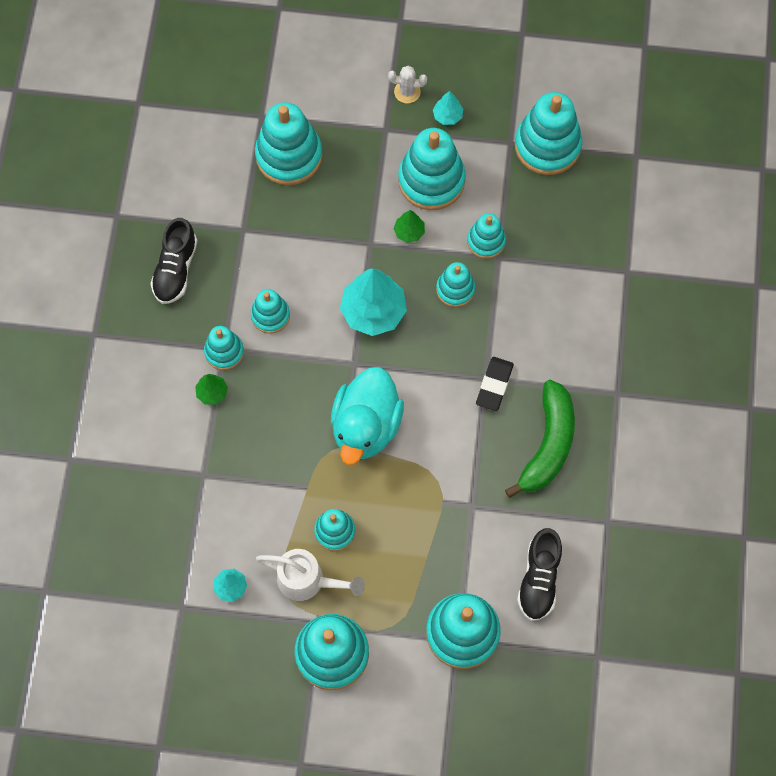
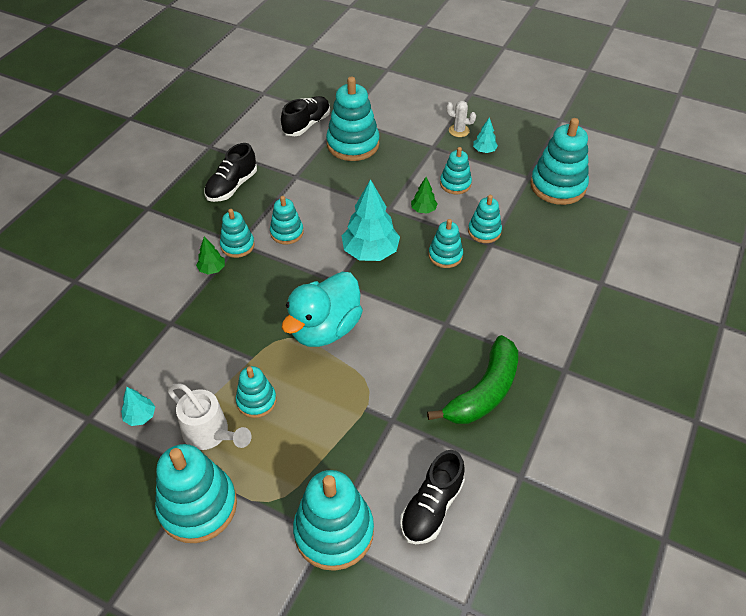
camera: 20 degrees right, 20 degrees down
(219, 141) = (307, 125): none -> black shoe
(431, 180) = (455, 184): turquoise stacking toy -> turquoise stacking toy, size x0.56
(494, 385) = (451, 331): black eraser -> none

